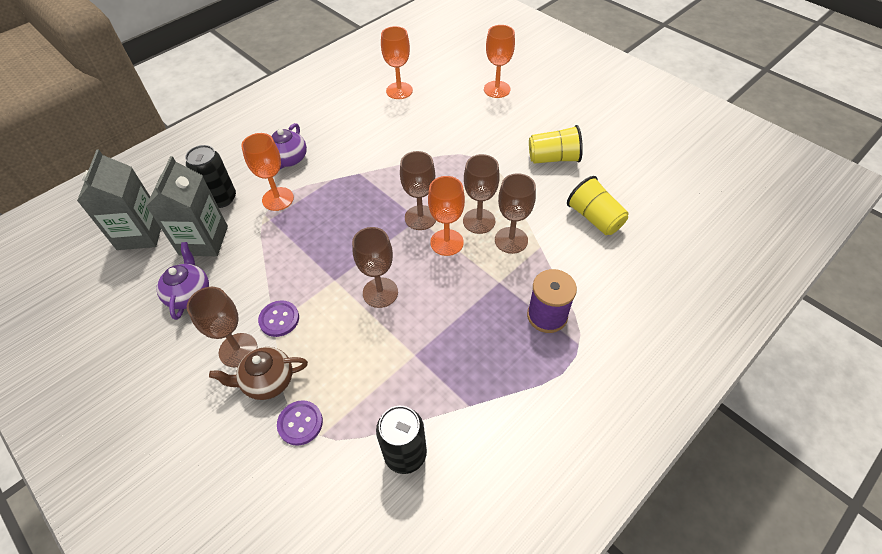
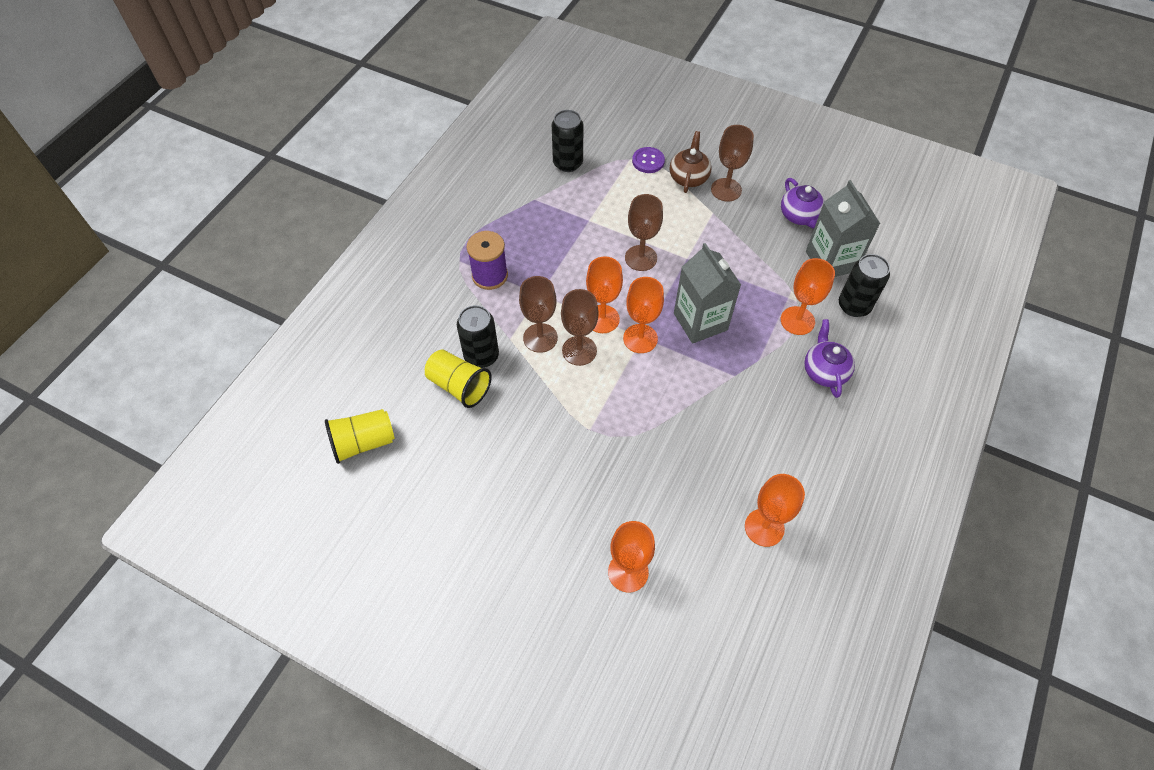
camera: 160 degrees right, 5 degrees up
(140, 233) = (894, 252): grey carton -> grey carton (700, 321)
(267, 381) = (688, 177): brown teapot -> brown teapot turned 45 degrees counterclockwise
(279, 319) = (711, 217): purple button -> none
(420, 217) = (640, 338): brown goblet -> orange goblet
(553, 158) = (519, 459): yellow cup -> yellow cup (363, 442)
(570, 238) = (481, 356): none -> black can

